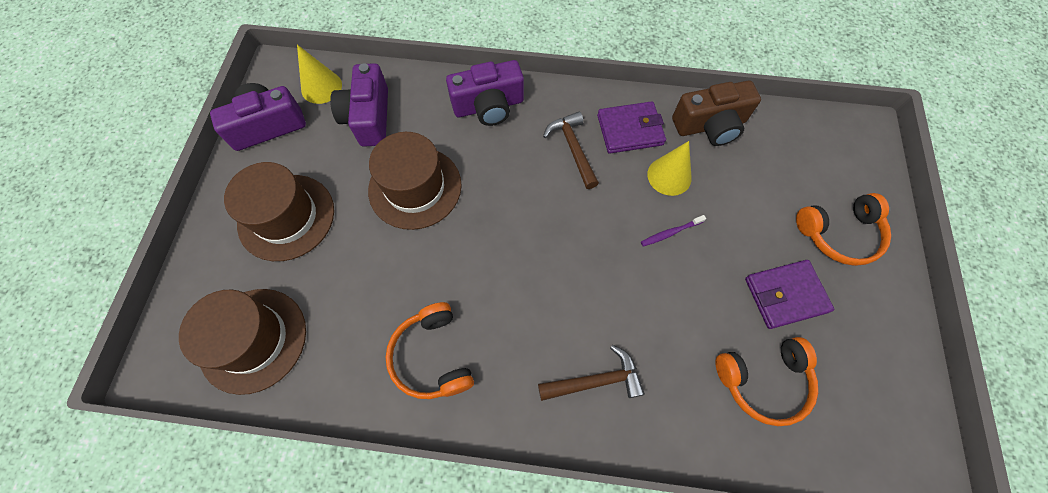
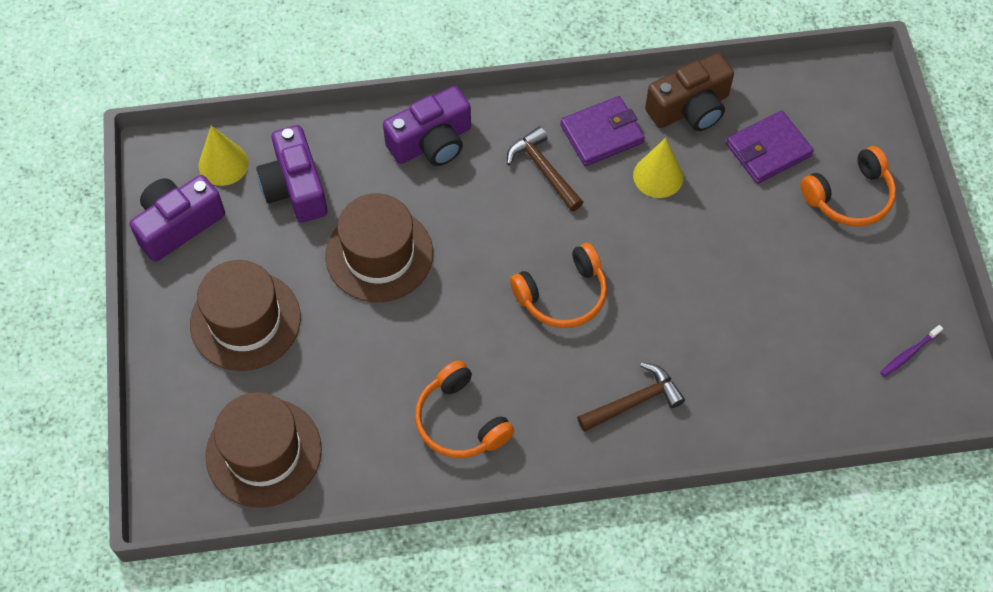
camera: 15 degrees left, 5 degrees down
(670, 233) = (674, 237): purple toothbrush -> purple toothbrush (909, 354)
(763, 381) = (799, 361): orange headphones -> orange headphones (563, 295)
(785, 295) = (805, 273): purple wallet -> purple wallet (768, 150)

